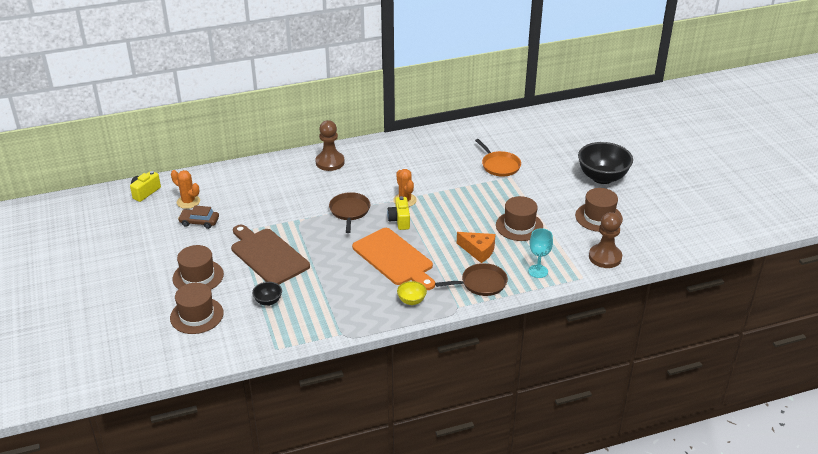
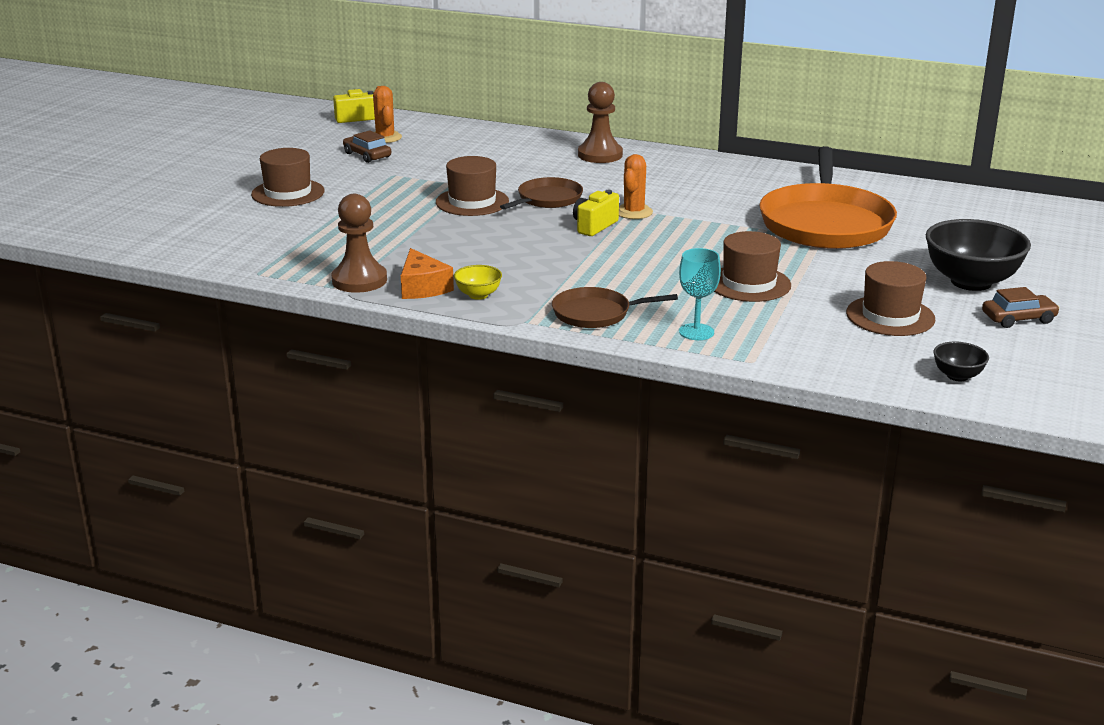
camera: 40 degrees right, 10 degrees down
(197, 315) = (231, 220): brown hat -> brown hat (472, 202)
(268, 255) = (388, 202): brown cutting board -> none
(268, 301) = (320, 236): black bowl -> black bowl (957, 376)
(394, 258) = (526, 254): orange cutting board -> none
(478, 251) = (648, 285): orange cheese -> orange cheese (422, 287)
(481, 283) = (596, 313): brown pan -> brown pan turned 150 degrees clockwise
(499, 165) = (825, 223): orange pan -> orange pan, size x1.98
(605, 257) = (826, 356): brown pawn -> brown pawn (359, 280)
(645, 192) = (1018, 318): none -> brown car

